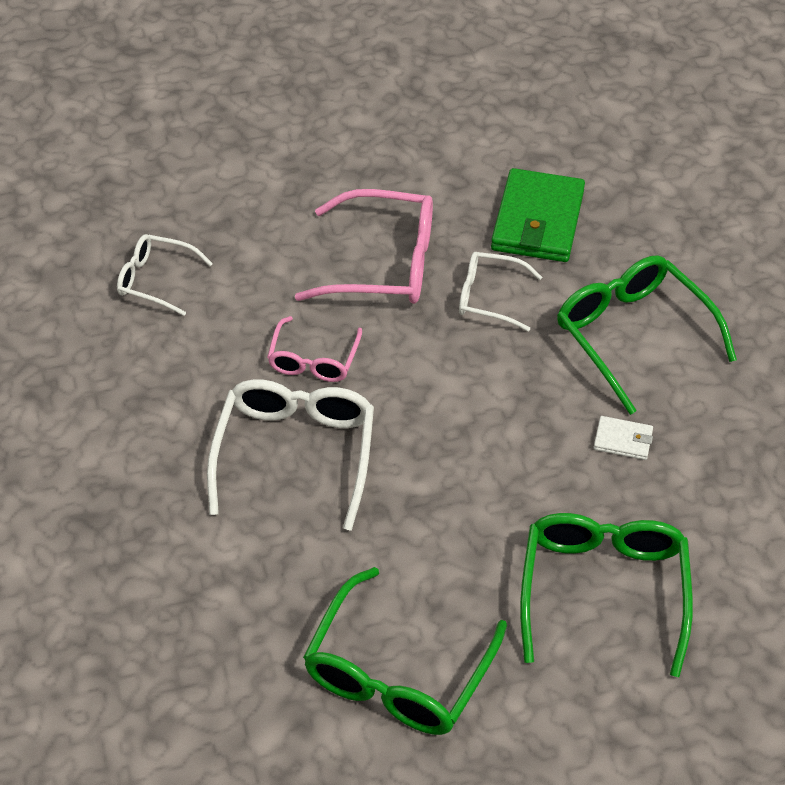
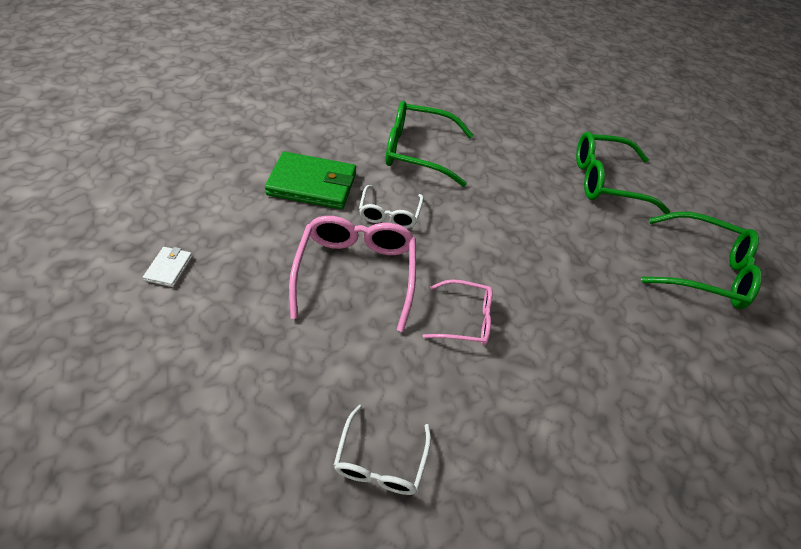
camera: 100 degrees left, 0 degrees up
(295, 454) = (560, 329): white glasses -> none
(623, 440) = (500, 164): white wallet -> white wallet (169, 268)
(633, 336) = (418, 152): green glasses -> green glasses turned 45 degrees clockwise

